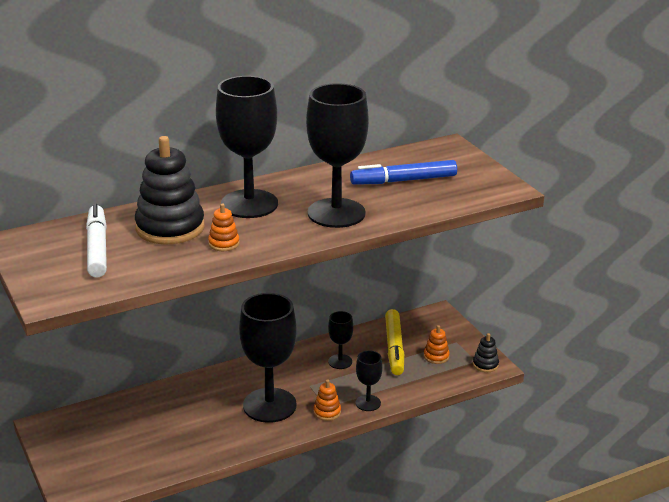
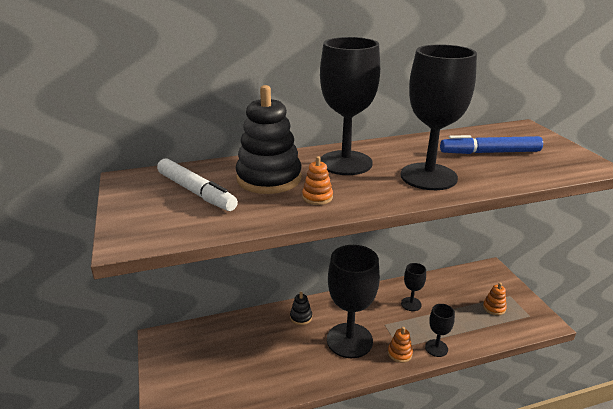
camera: 10 degrees right, 0 degrees up
(97, 248) = (196, 192): white marker -> white marker turned 135 degrees clockwise
(394, 348) = (456, 296): yellow marker -> none
(485, 365) = (539, 320): black stacking toy -> black stacking toy (301, 317)

